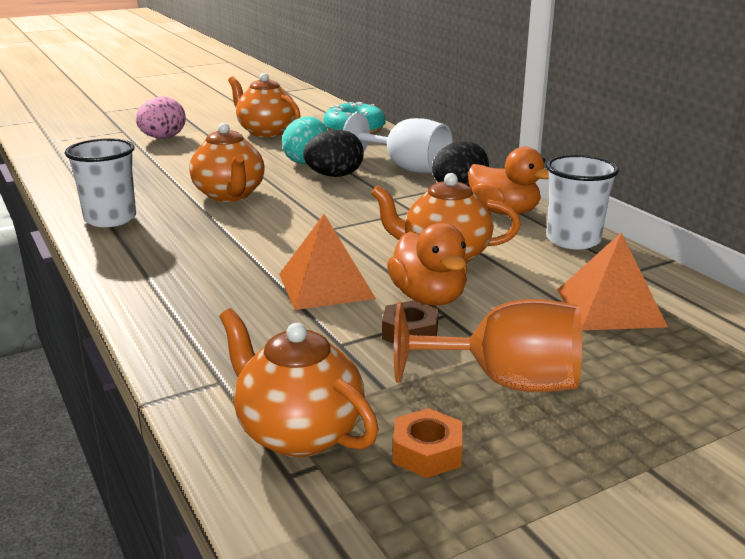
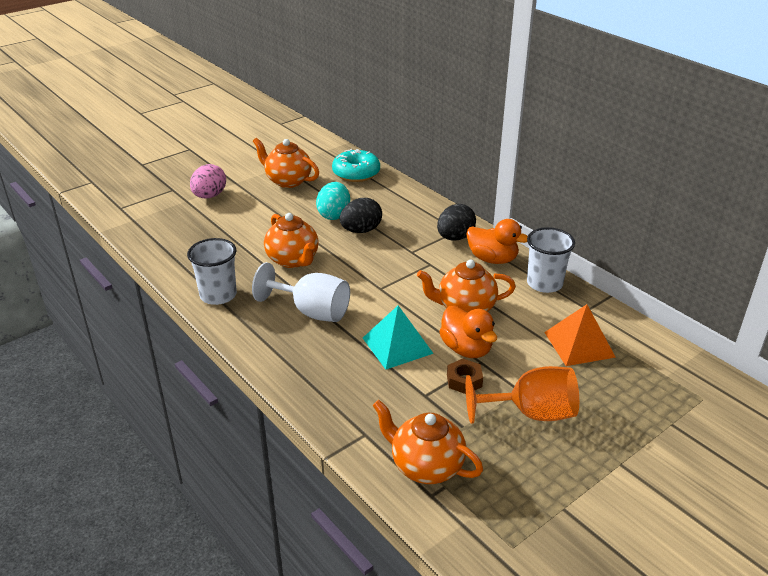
camera: 10 degrees left, 10 degrees up
(326, 286) = (397, 345): orange pyramid -> turquoise pyramid
(406, 168) = (411, 216): white goblet -> white goblet (312, 311)
(427, 452) = (501, 469): orange nut -> none

